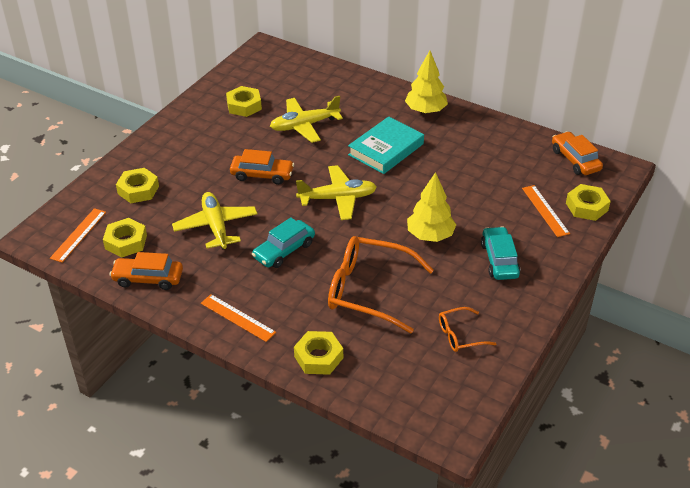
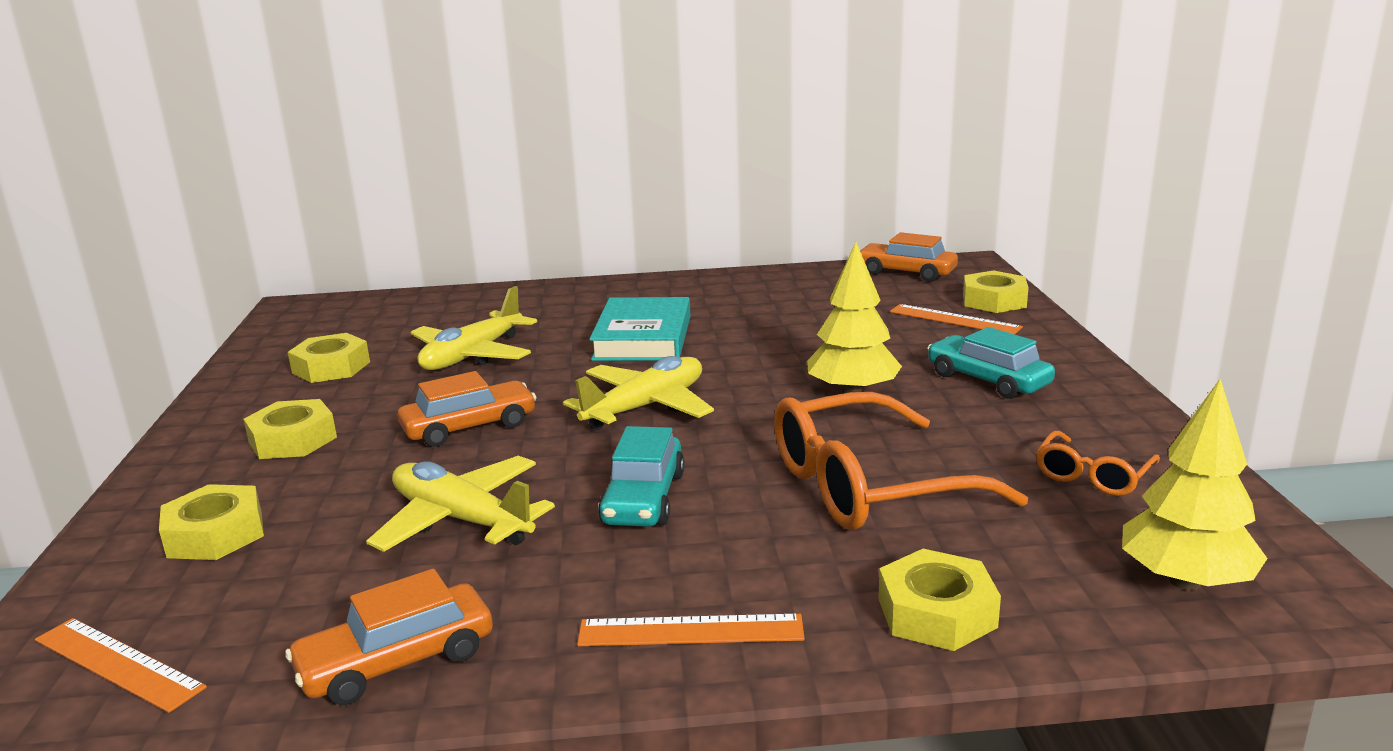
camera: 35 degrees left, 20 degrees down
(78, 235) = (117, 663): orange ruler -> orange ruler turned 45 degrees counterclockwise
(126, 242) = (269, 624): yellow nut -> yellow nut (292, 440)
(425, 111) = (644, 291): yellow tree -> yellow tree (1185, 581)

